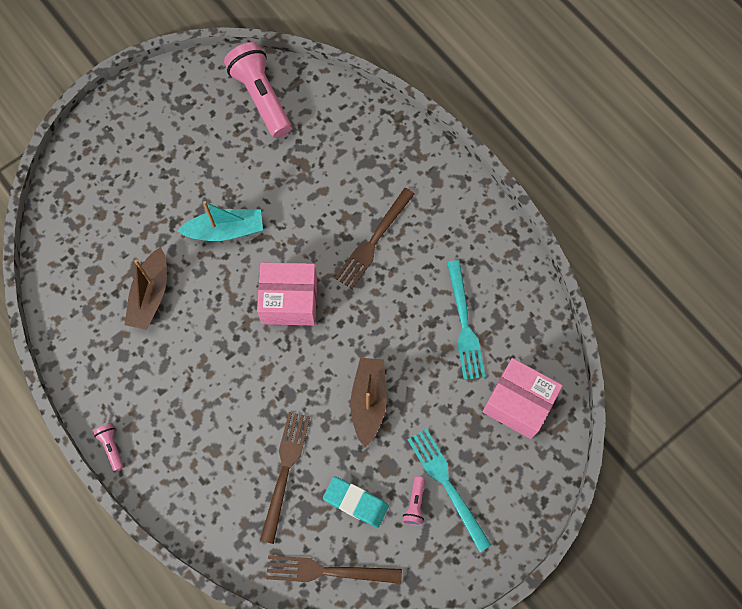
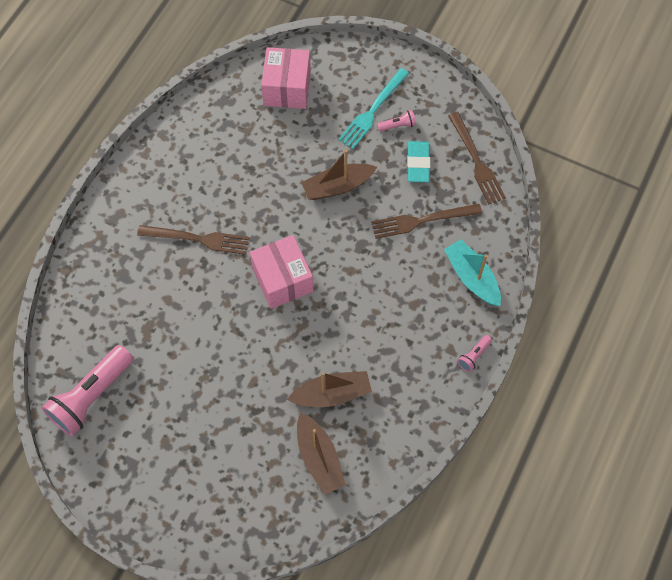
camera: 115 degrees left, 5 degrees down
(99, 258) = (319, 458): none -> brown boat
(225, 230) = (242, 362): turquoise boat -> turquoise boat (472, 277)
(464, 324) = (241, 146): turquoise fork -> none

